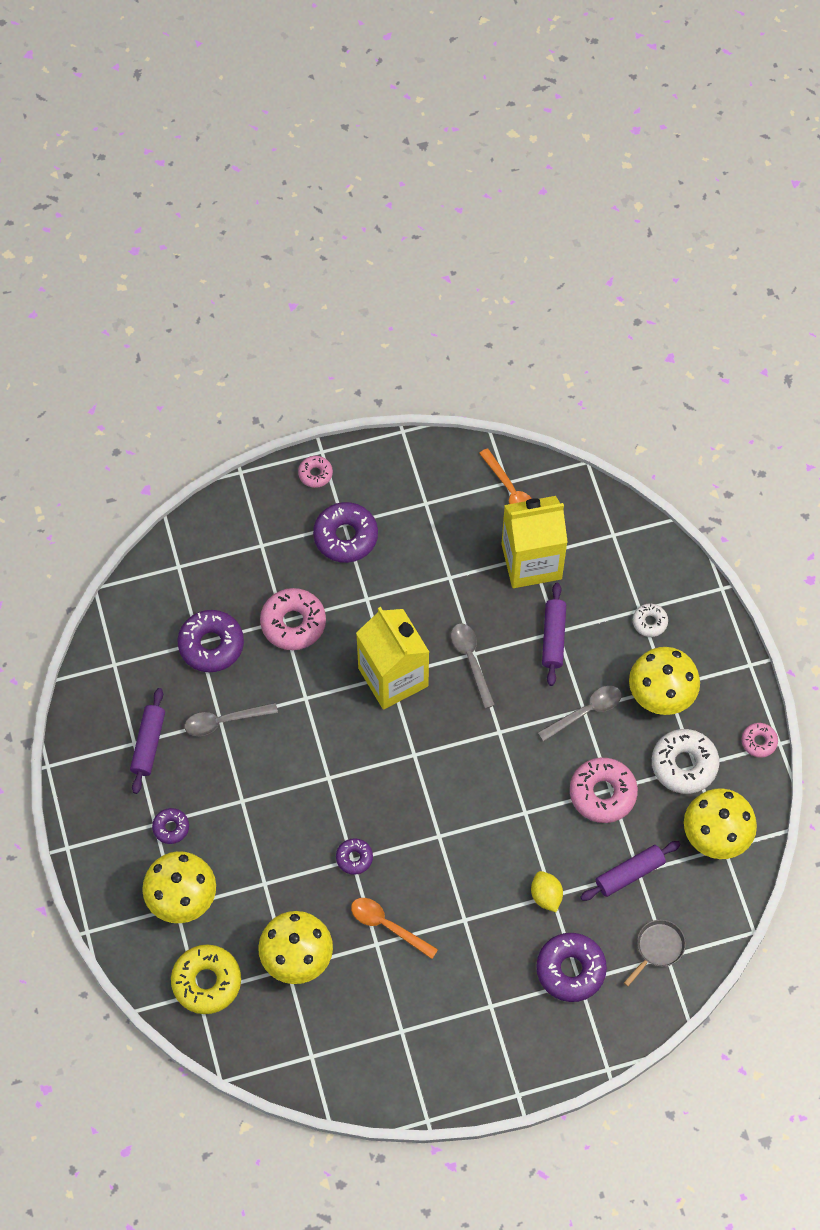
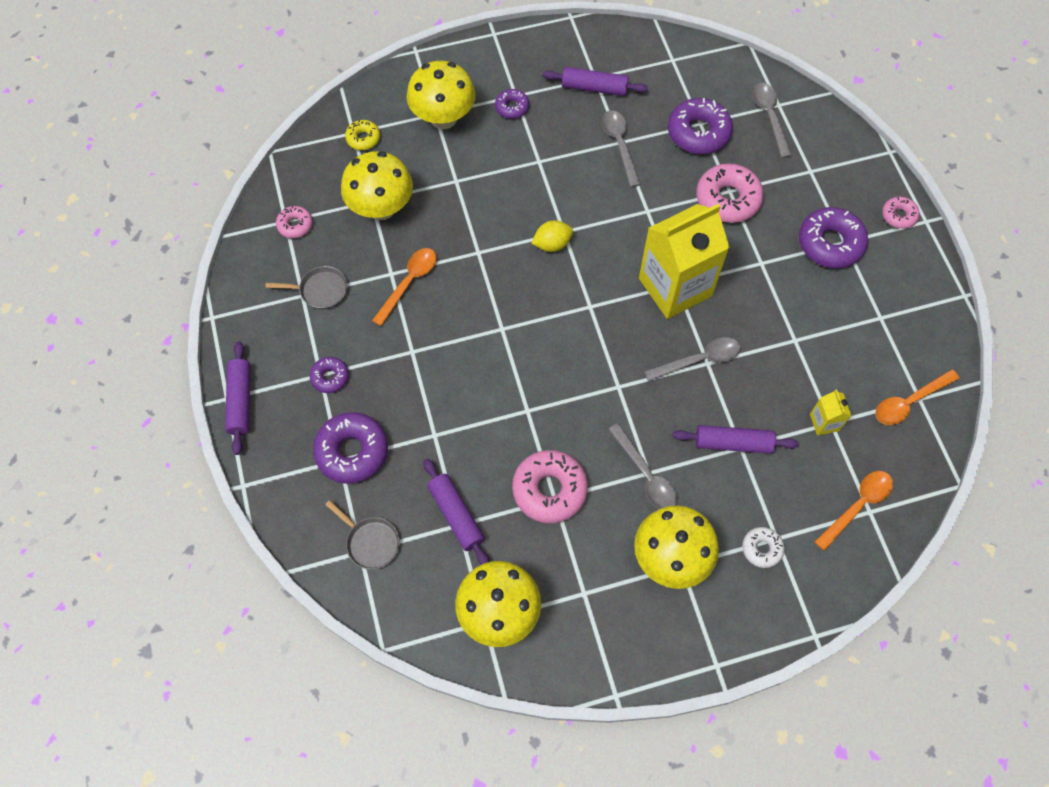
camera: 90 degrees right, 0 degrees up
(193, 576) = (769, 116): none -> grey spoon
(206, 982) = (363, 138): yellow donut -> yellow donut, size x0.54
(354, 858) = (479, 254): purple donut -> purple donut (330, 377)
(396, 1013) = (320, 290): none -> grey pan
(520, 1080) = (240, 401): none -> purple rolling pin
(531, 561) = (824, 422): yellow carton -> yellow carton, size x0.42
(546, 896) = (434, 429): yellow lemon -> yellow lemon (552, 244)
(608, 544) = (857, 506): none -> orange spoon
(684, 764) = (585, 580): white donut -> none
(759, 742) = (617, 670): pink donut -> pink donut (295, 225)

